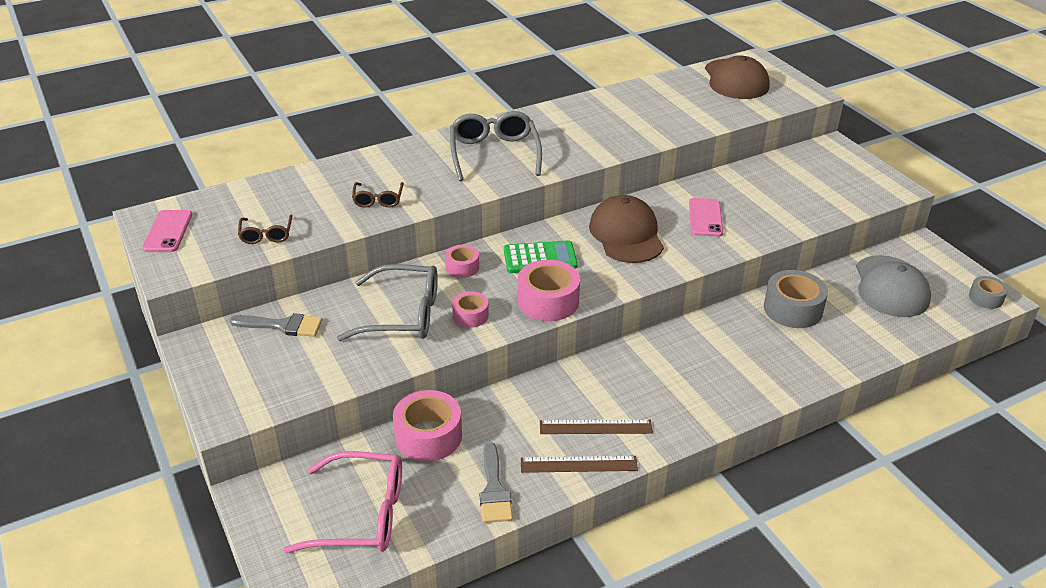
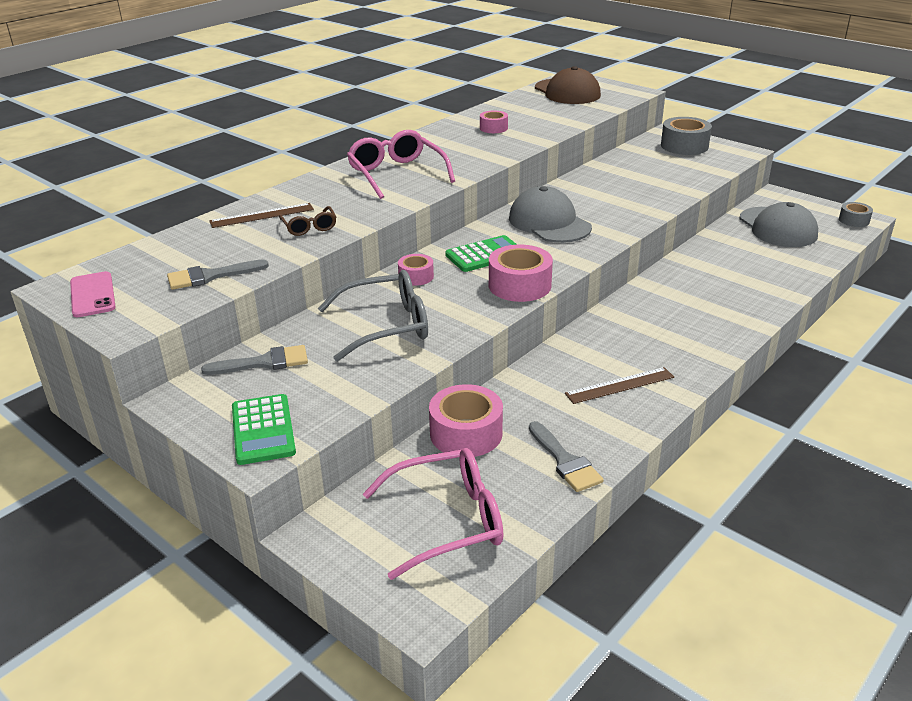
camera: 20 degrees left, 5 degrees down
(244, 392) = (263, 430): none -> green calculator
(266, 235) = (210, 276): brown glasses -> grey brush
(470, 315) = (454, 312): pink tape -> pink tape (493, 128)
(494, 153) = (396, 174): grey glasses -> pink glasses
(578, 464) = (628, 419): brown ruler -> brown ruler (262, 215)
(626, 234) = (549, 223): brown cap -> grey cap
(705, 218) = (607, 198): pink phone -> none
(793, 309) = (714, 259): grey tape -> grey tape (684, 146)

